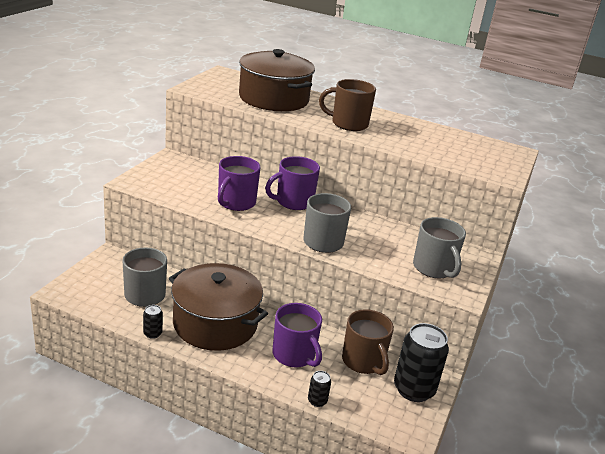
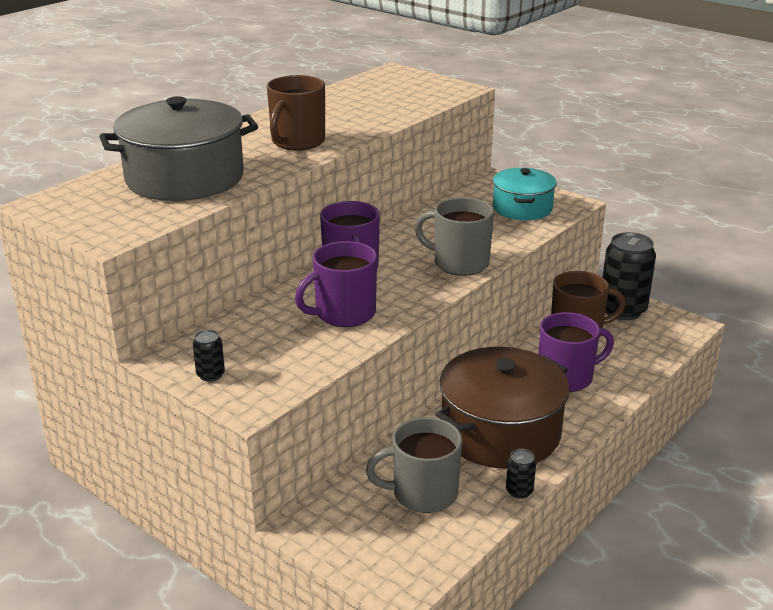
camera: 70 degrees left, 0 degrees up
(236, 203) = (344, 313): purple mug -> purple mug turned 105 degrees clockwise
(274, 99) = (184, 178): brown pot -> grey pot
(317, 401) = (645, 374): black can -> black can (210, 375)
(434, 268) = (522, 208): grey mug -> turquoise pot

